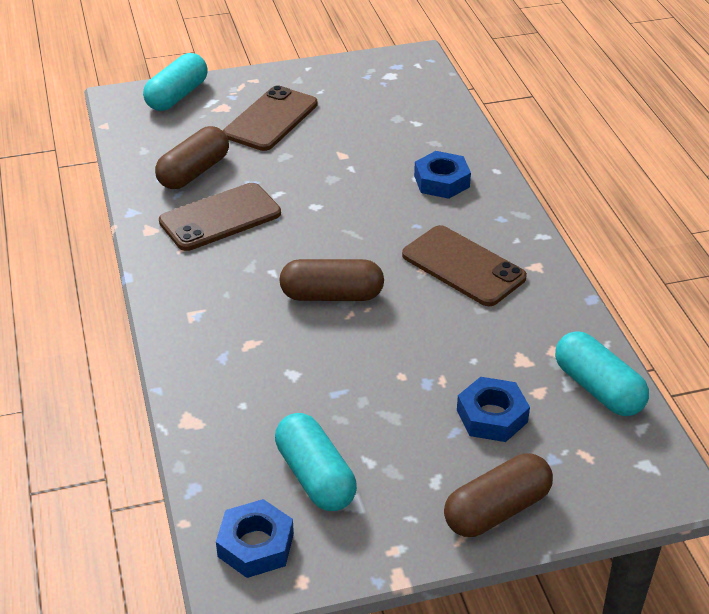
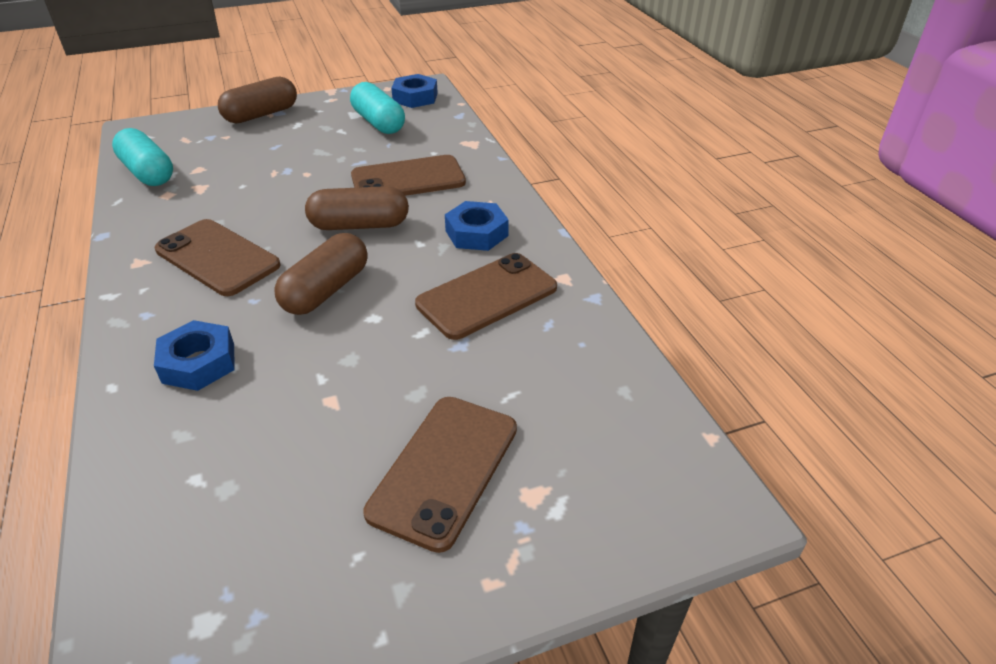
camera: 175 degrees right, 0 degrees up
(177, 96) = (624, 520): turquoise capsule -> none
(194, 172) = (538, 357): brown capsule -> brown capsule (326, 290)
(278, 358) = (408, 179): none -> brown phone
(492, 416) = (243, 154): blue nut -> blue nut (476, 233)

